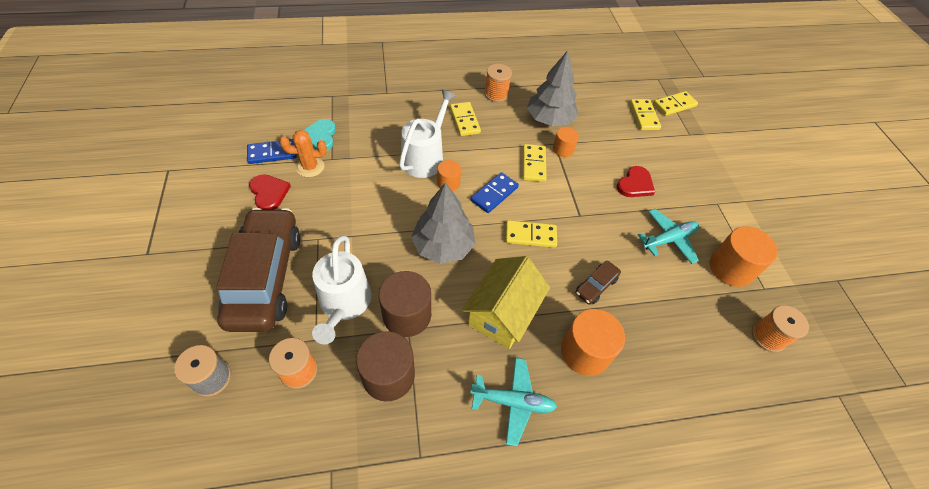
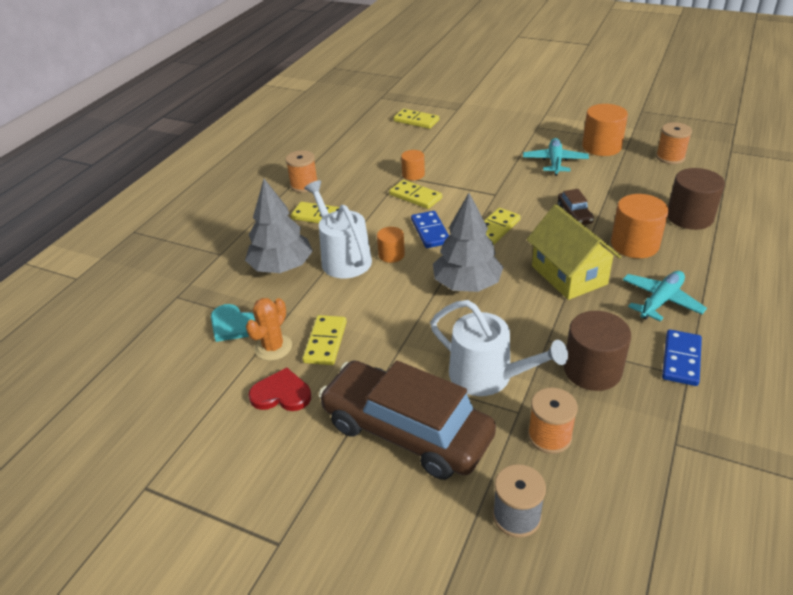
camera: 50 degrees left, 15 degrees down
(272, 153) = (219, 373): blue domino -> blue domino (681, 359)
(407, 315) = (531, 335): brown cylinder -> brown cylinder (689, 217)
(549, 119) = (370, 168): grey tree -> grey tree (281, 267)
(635, 184) = (486, 154): red heart -> none
(674, 105) = (419, 102): yellow domino -> yellow domino (325, 342)

